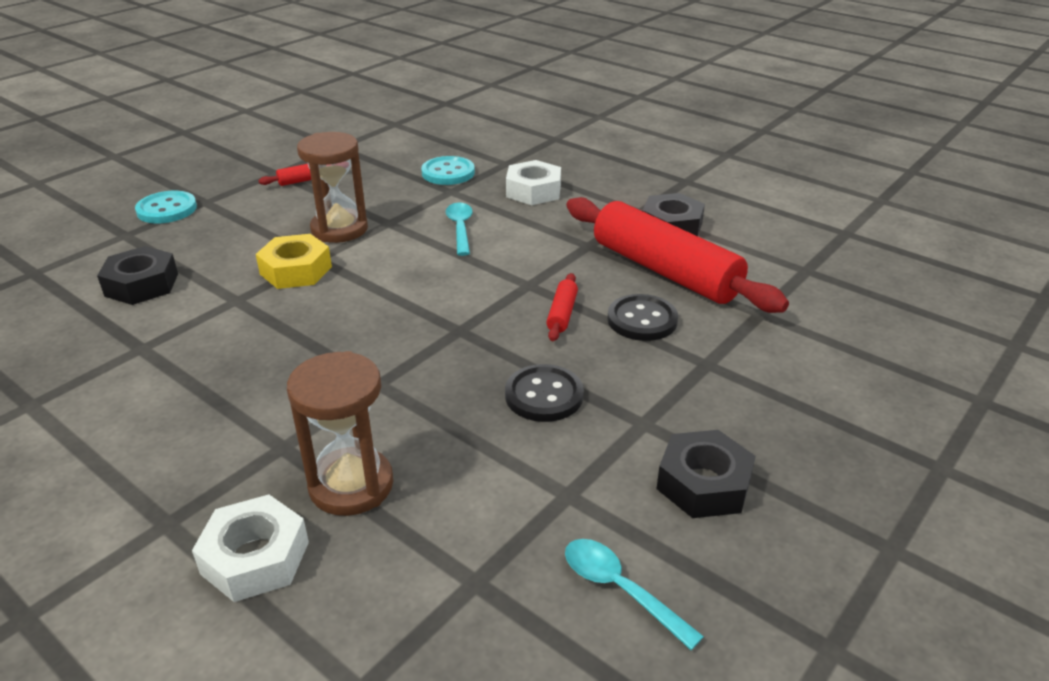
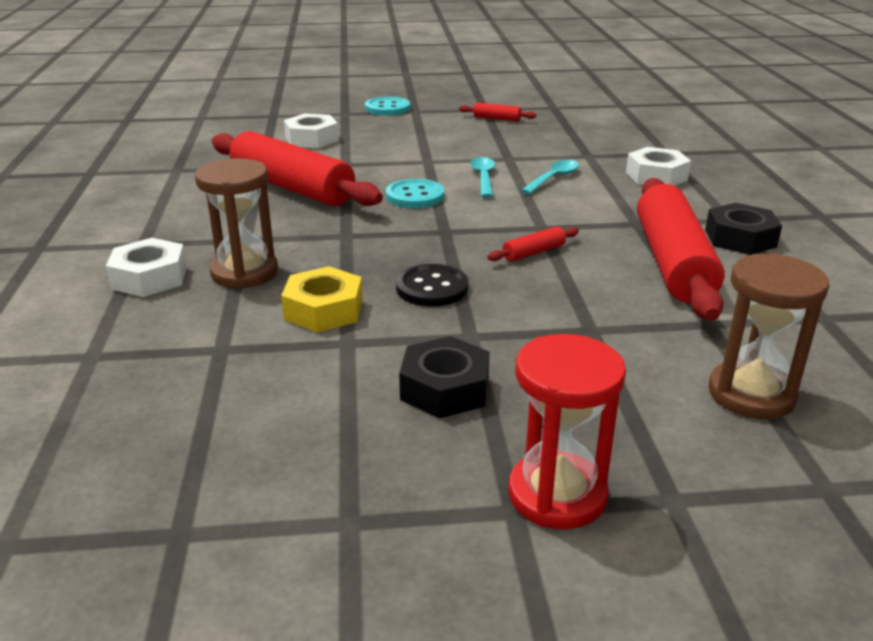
camera: 45 degrees right, 5 degrees down
(141, 284) = (311, 139): black nut -> white nut
(225, 356) = (292, 187): none -> red rolling pin
(296, 270) = (403, 162): yellow nut -> yellow nut (324, 310)
(339, 229) = (469, 151): brown hourglass -> brown hourglass (751, 394)
(448, 173) = (607, 144): turquoise button -> turquoise button (415, 196)
(619, 589) = (285, 402): turquoise spoon -> turquoise spoon (483, 178)
(642, 320) = (590, 282): black button -> none
(893, 515) = (557, 495): none -> red hourglass

